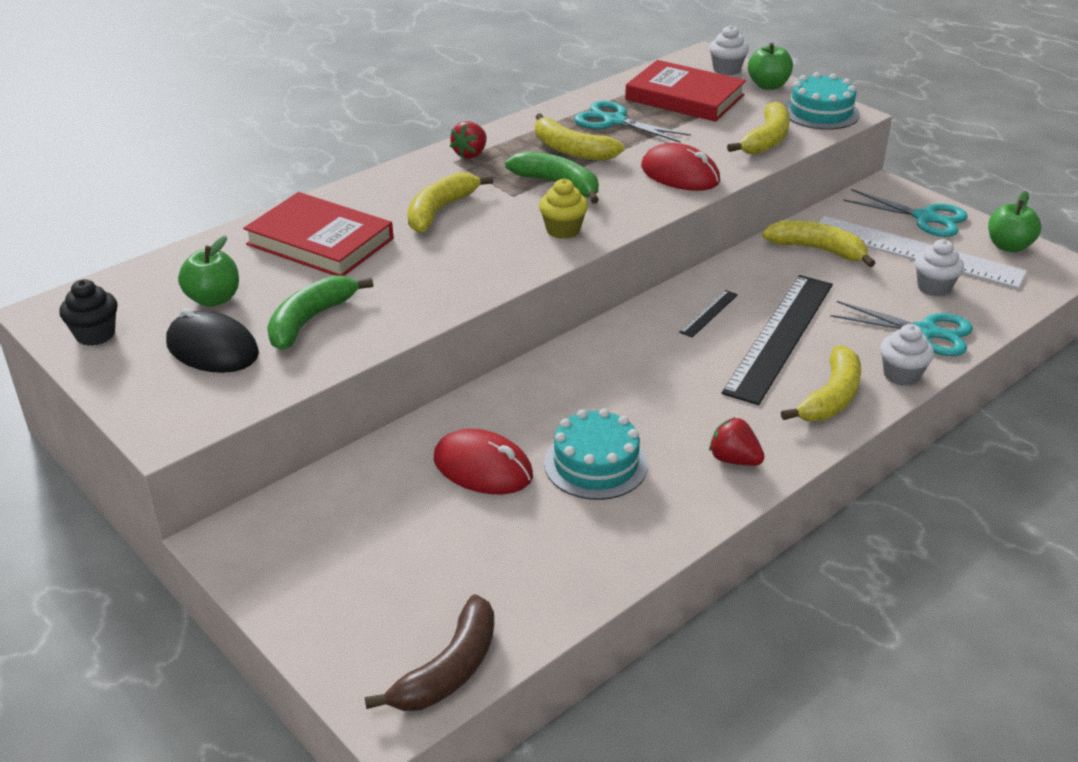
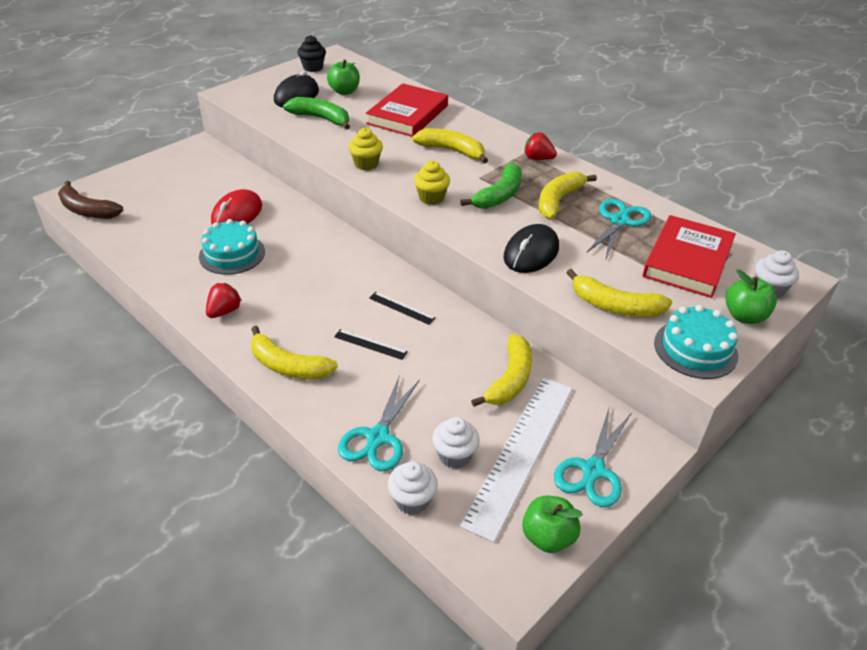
camera: 85 degrees right, 5 degrees up
(468, 278) = (366, 164): none -> yellow cupcake
(680, 174) = (531, 253): red mouse -> black mouse
(779, 336) = (370, 344): black ruler -> black ruler, size x0.41
(901, 375) = (314, 412): white cupcake -> white cupcake (412, 500)

